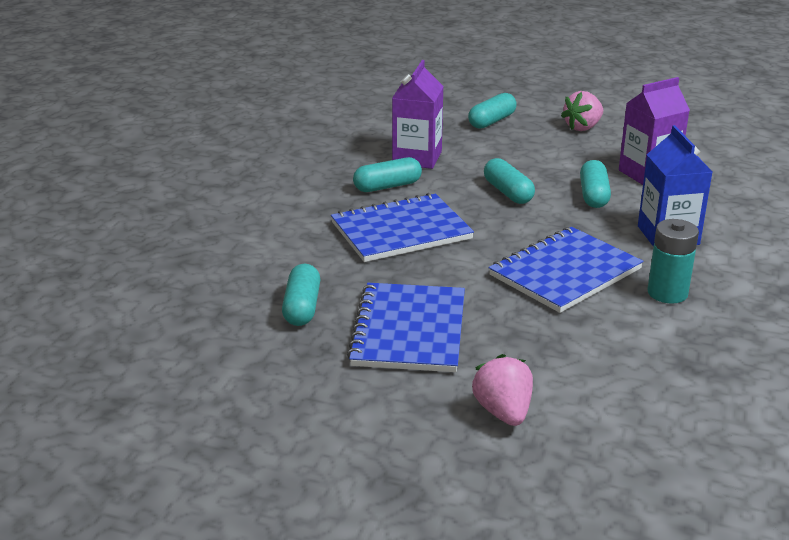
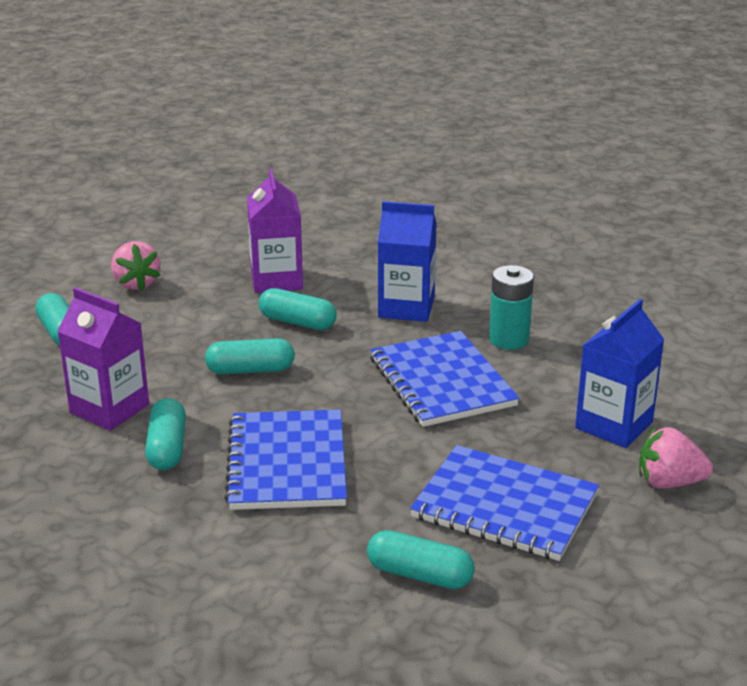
camera: 70 degrees left, 0 degrees up
(573, 369) = (614, 425): none -> blue carton

